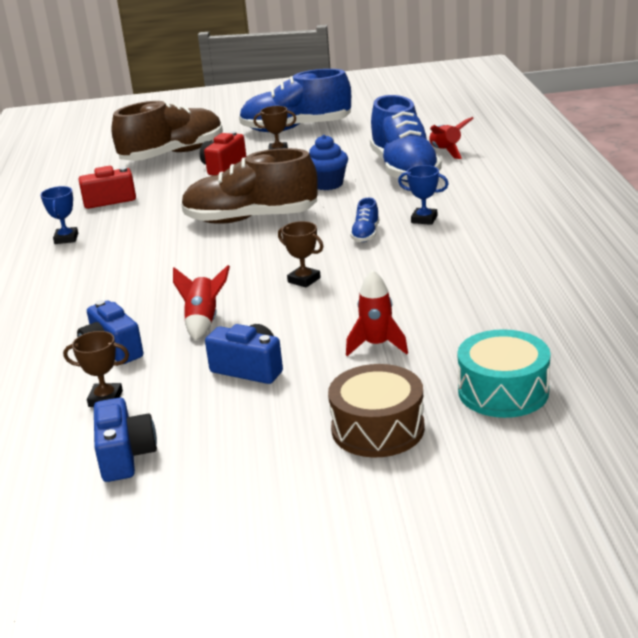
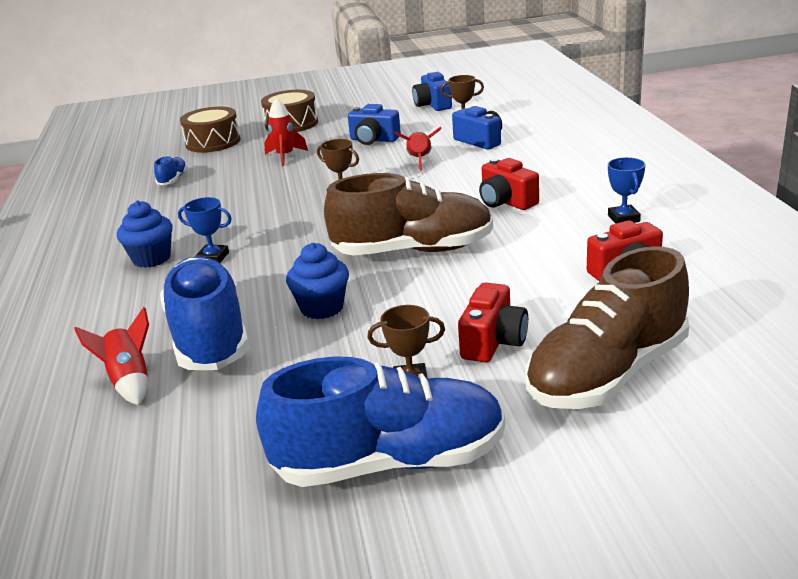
camera: 175 degrees right, 0 degrees up
(147, 259) = (506, 202): none -> red camera
(366, 234) = (280, 237): blue shoe -> blue shoe (173, 180)
(482, 220) = (151, 258): none -> blue cupcake
(503, 391) = (213, 142): turquoise drum -> brown drum

